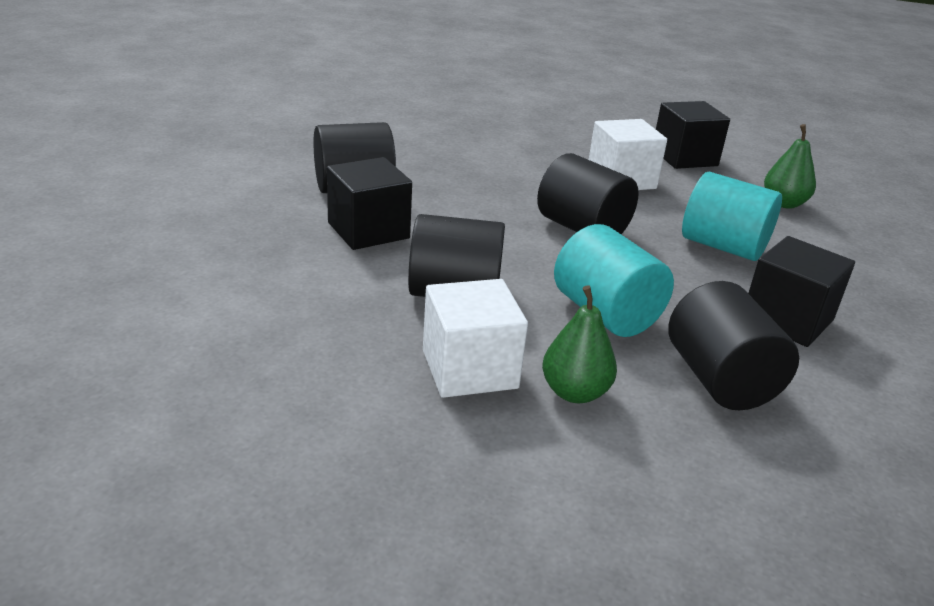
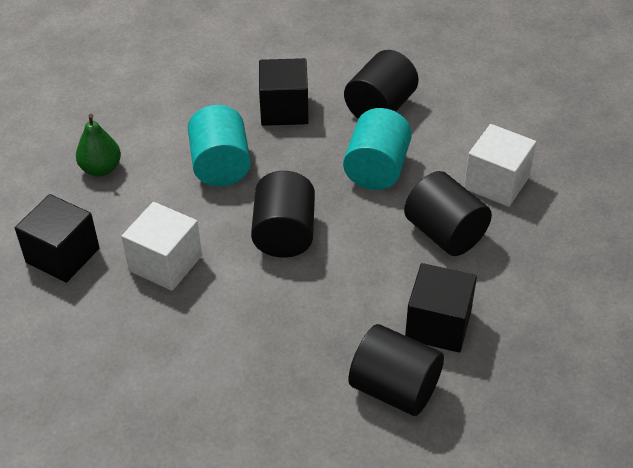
camera: 130 degrees left, 15 degrees up
(574, 392) = (460, 143): green pear -> none

